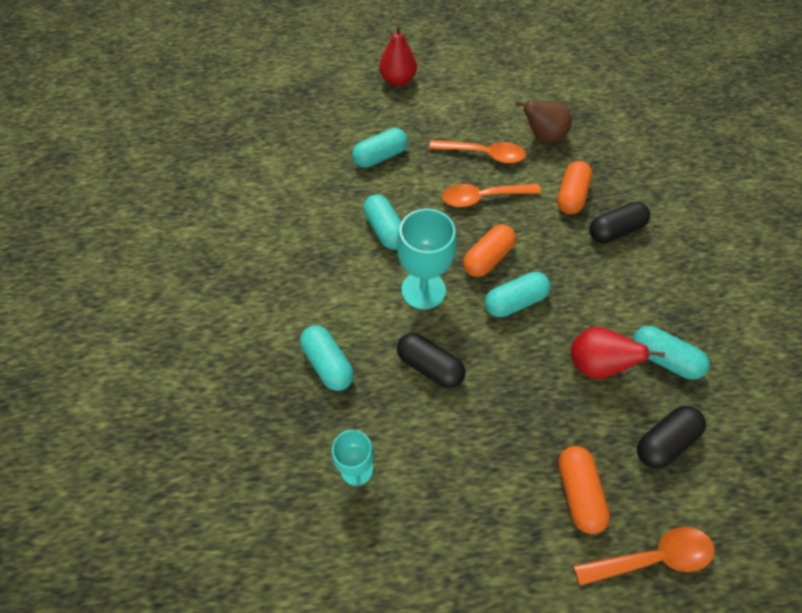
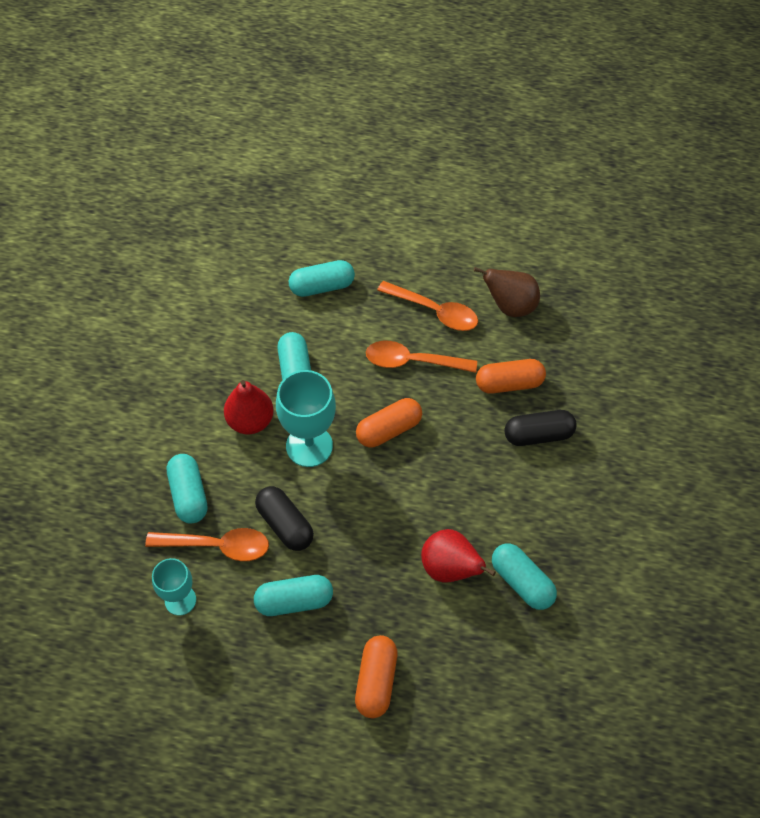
camera: 15 degrees right, 0 degrees up
(398, 80) = (376, 197): red pear -> red pear (250, 421)
(515, 302) = (397, 483): turquoise capsule -> turquoise capsule (294, 601)
(571, 196) = (509, 384): orange capsule -> orange capsule turned 45 degrees clockwise
(651, 557) = (417, 756): orange spoon -> orange spoon (217, 546)
(664, 441) = (481, 660): black capsule -> none

